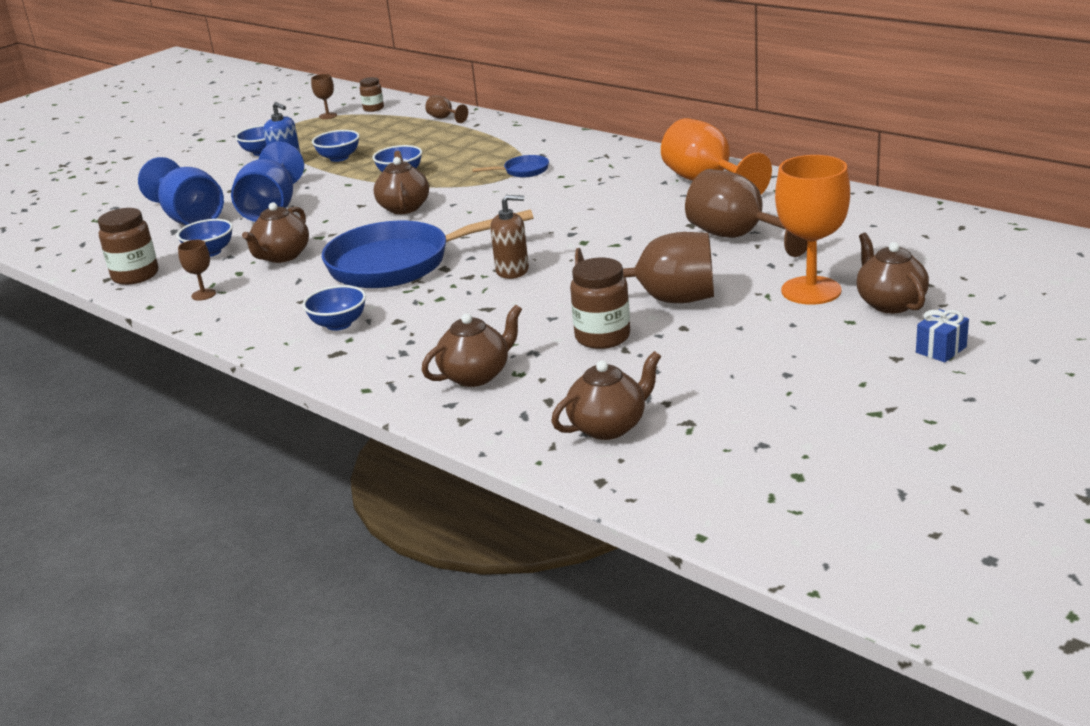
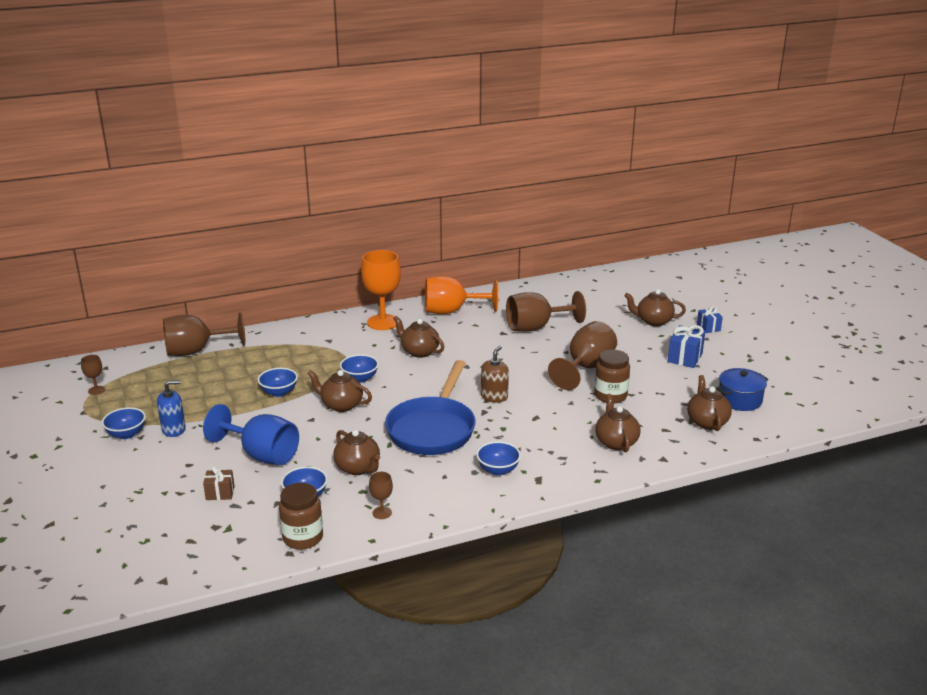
camera: 65 degrees left, 0 degrees up
(190, 218) = (220, 493): blue goblet -> brown gift
(339, 158) = (202, 406): blue bowl -> blue bowl (360, 378)
(373, 108) = (119, 370): brown jar -> none
(444, 118) = (196, 351): brown goblet -> brown goblet, size x2.21
(523, 171) = (346, 353): blue pan -> none
(574, 200) = (419, 351): none -> brown teapot
(715, 437) = (739, 400): none -> blue pot
(799, 358) = (685, 358): none -> blue gift
(811, 291) = (620, 332): orange goblet -> orange goblet (383, 322)

